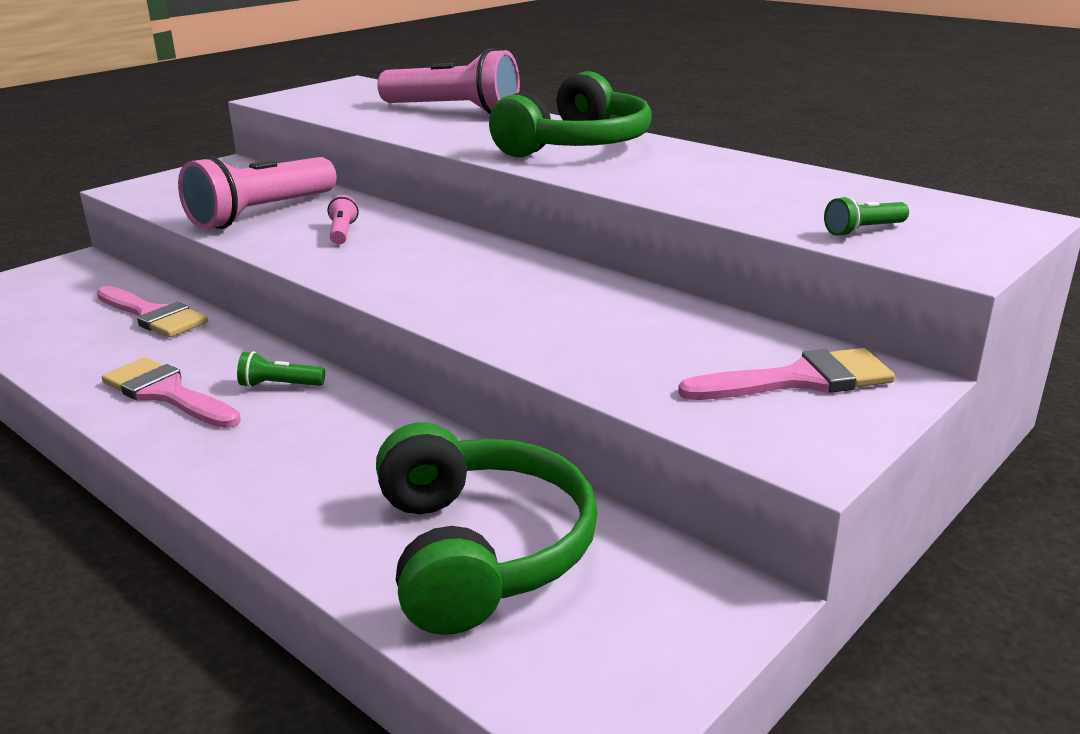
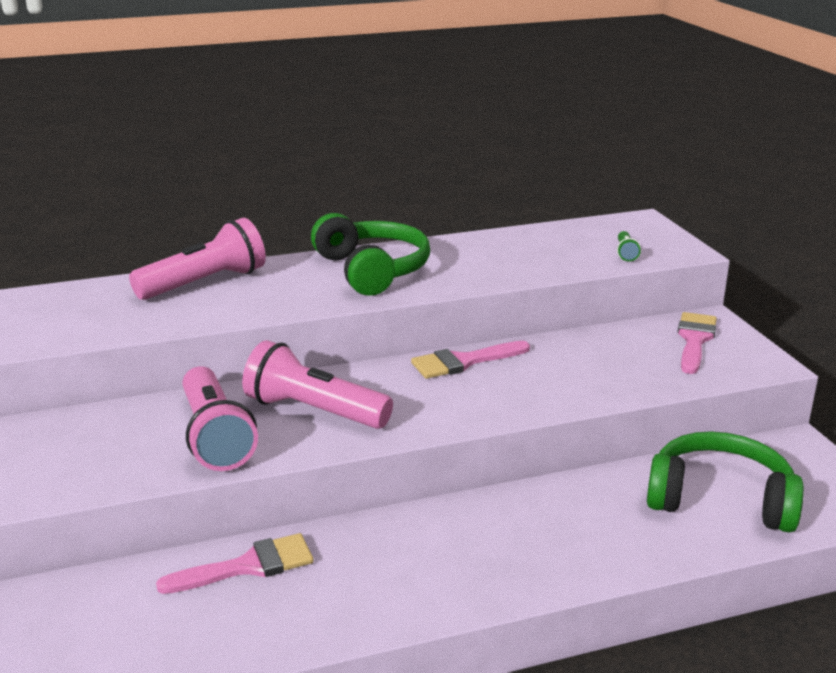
camera: 60 degrees left, 0 degrees up
(167, 394) = (422, 580): pink brush -> pink brush (464, 361)
(279, 385) = (456, 525): green flashlight -> none
(342, 233) = (314, 411): pink flashlight -> pink flashlight, size x2.36

